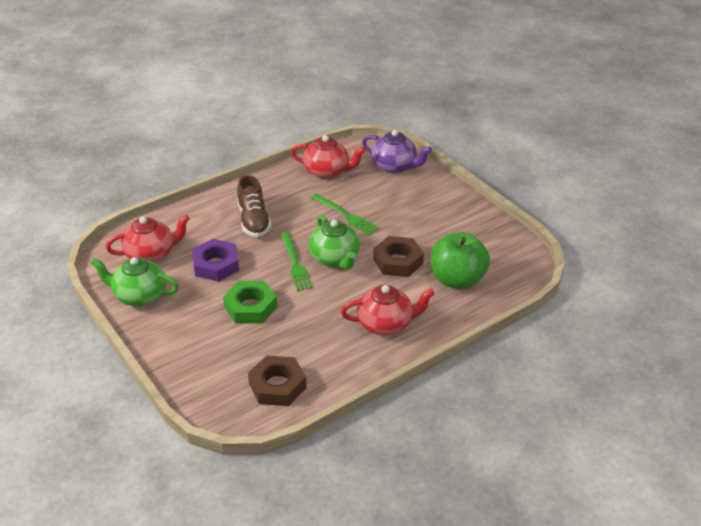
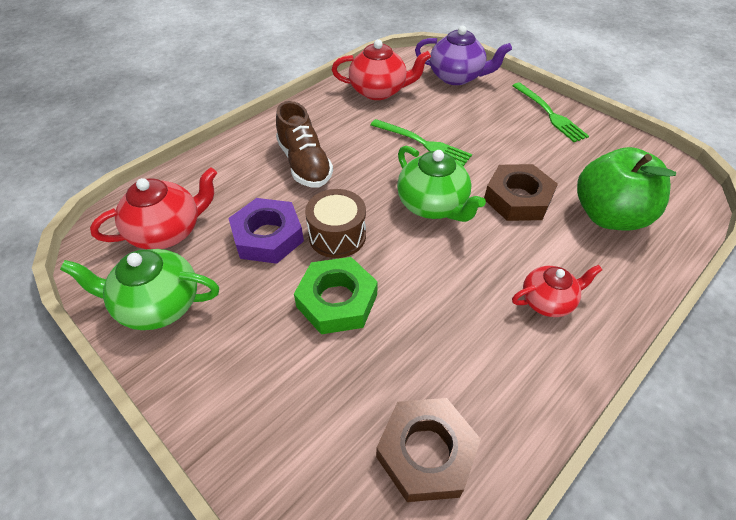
camera: 10 degrees left, 10 degrees up
(262, 270) = (337, 236): none -> brown drum
(295, 264) = (381, 220): green fork -> green fork (550, 114)
(386, 324) = (547, 301): red teapot -> red teapot, size x0.65

